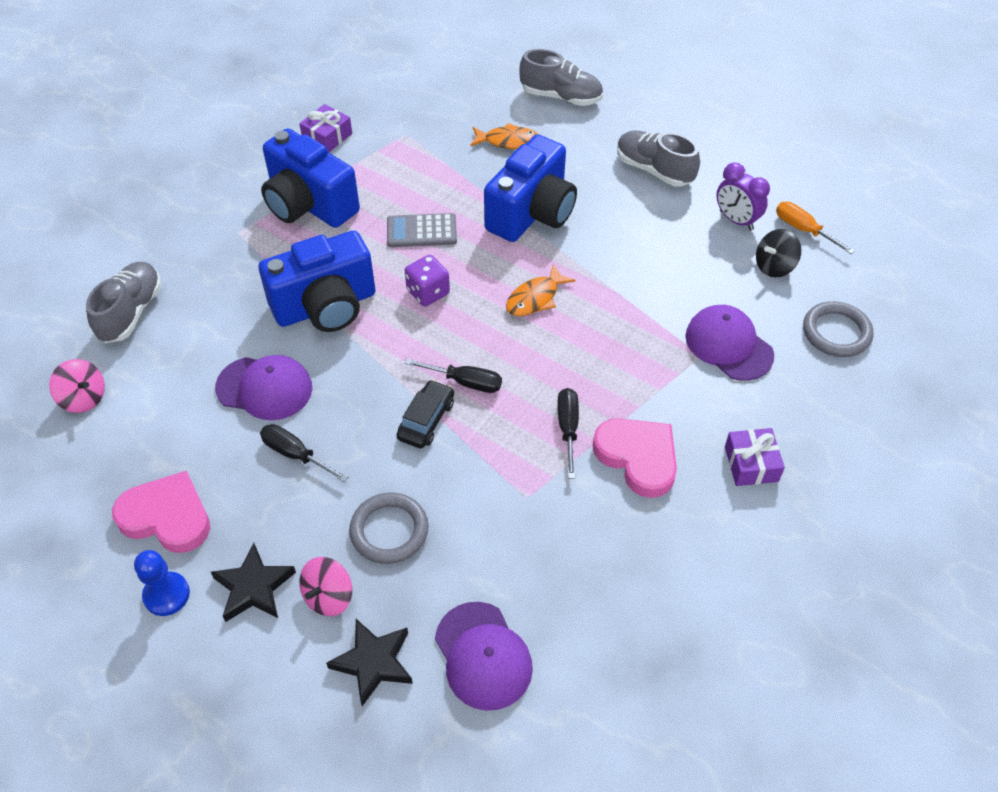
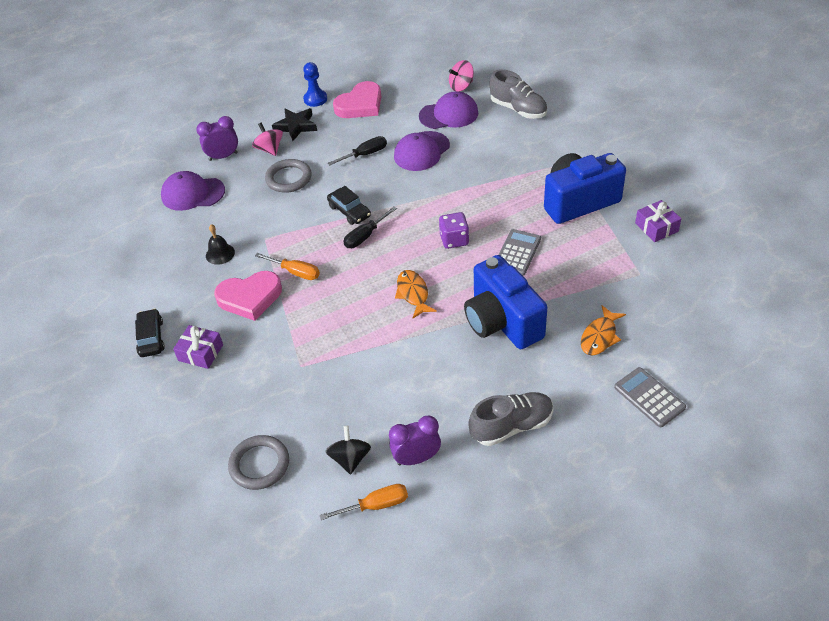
camera: 120 degrees right, 5 degrees down
(326, 306) = (472, 189): blue camera -> none
(373, 662) = (223, 156): black star -> purple clock
(561, 97) = (649, 397): grey shoe -> grey calculator
(568, 429) = (295, 272): black screwdriver -> orange screwdriver
(585, 537) = (220, 254): none -> black bell
(728, 345) = (297, 387): purple cap -> purple cap (449, 114)
(769, 534) = (151, 338): none -> black car

